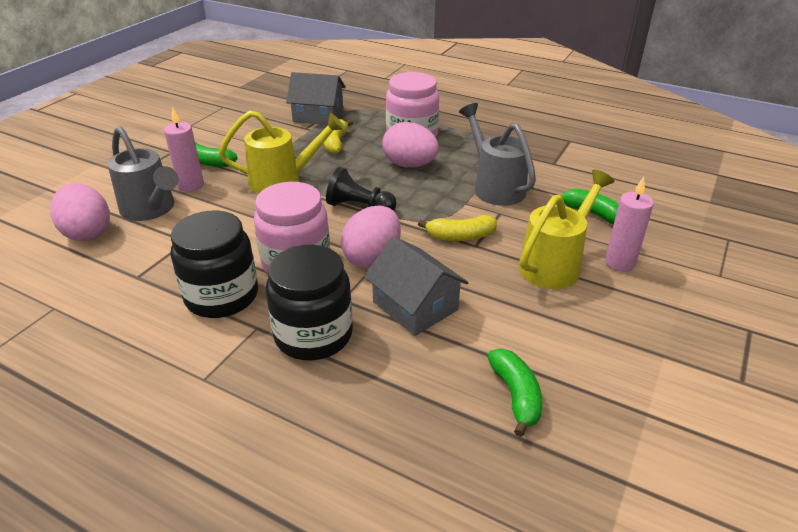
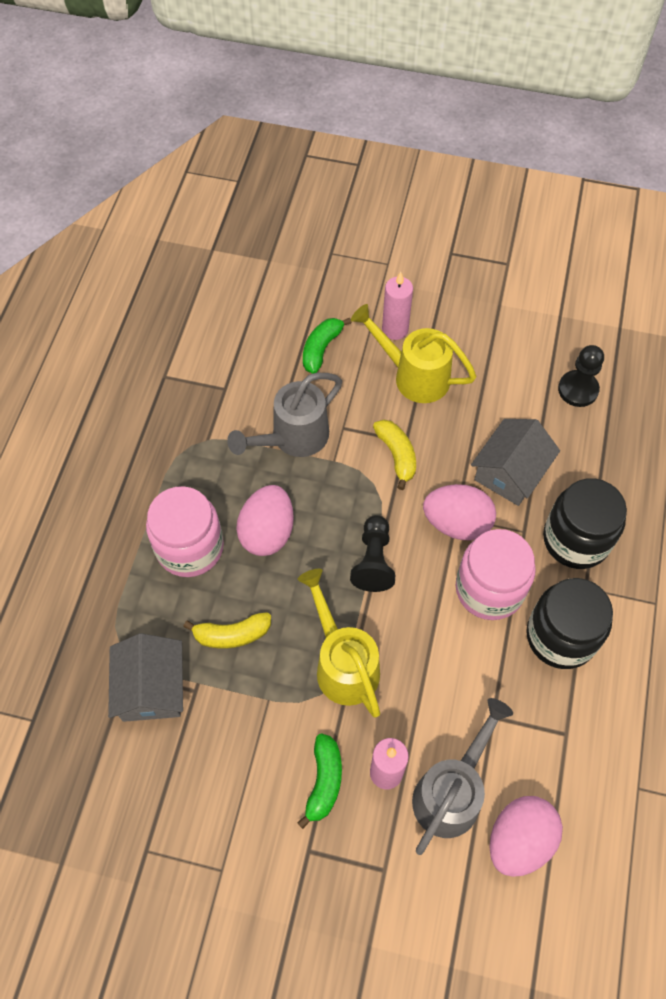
camera: 105 degrees left, 25 degrees up
(515, 395) = (578, 389): green banana -> black pawn

